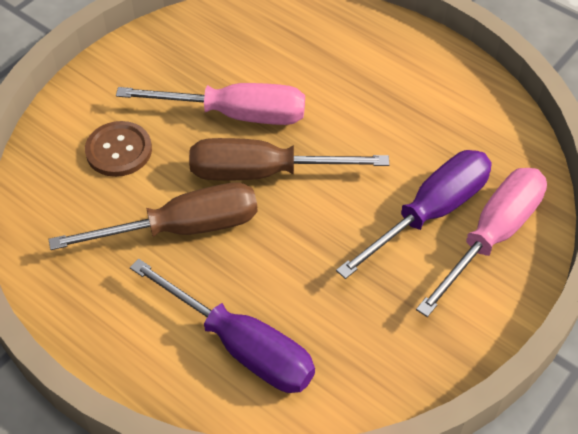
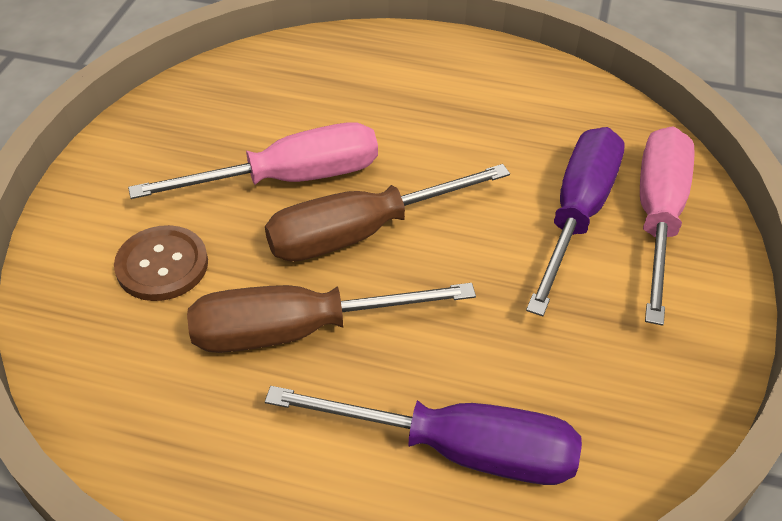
camera: 25 degrees left, 5 degrees down
(183, 228) = (298, 330): brown screwdriver -> brown screwdriver turned 150 degrees counterclockwise

